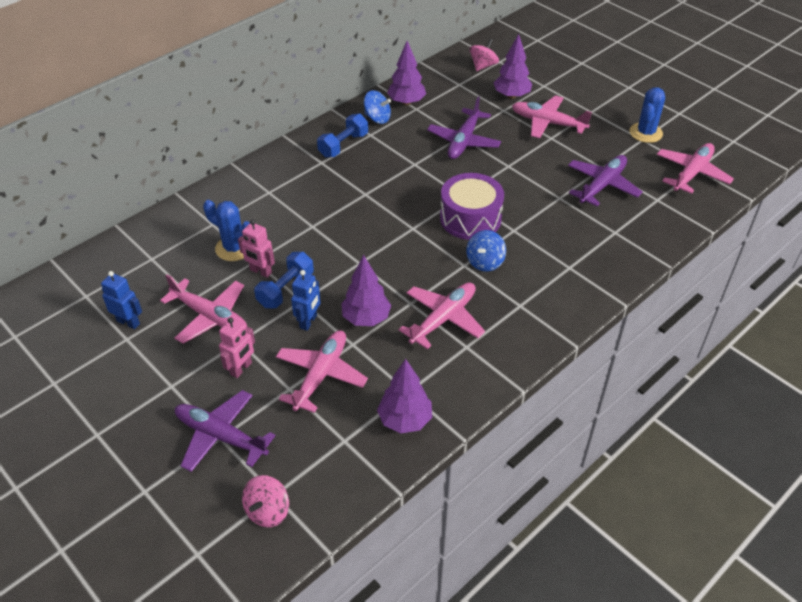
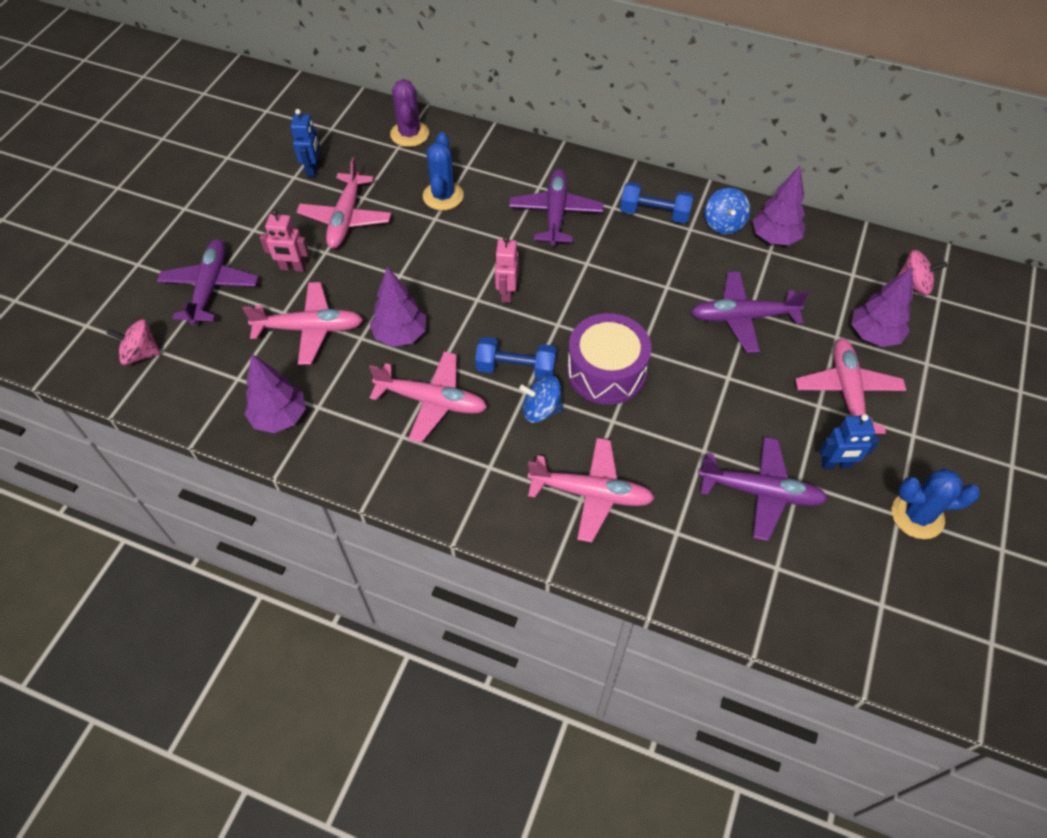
camera: 65 degrees right, 10 degrees up
(142, 246) = (409, 134): none -> purple cactus
(260, 271) = (422, 228): pink robot -> pink robot (507, 293)
(285, 289) = (408, 257): blue dumbbell -> blue dumbbell (516, 368)
(304, 193) = (555, 213): none -> purple plane
(308, 322) = (374, 292): blue robot -> blue robot (836, 464)
(691, 173) = (866, 600): pink plane -> pink plane (591, 493)

